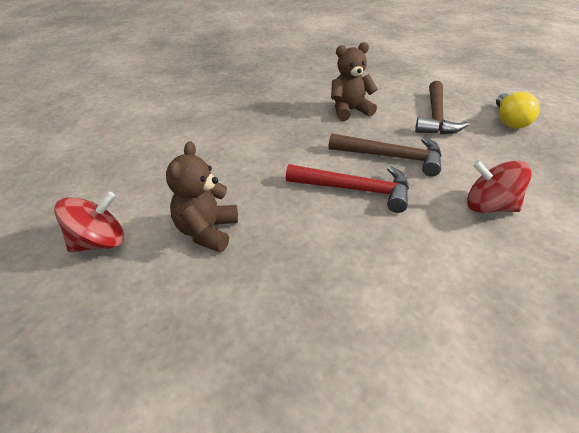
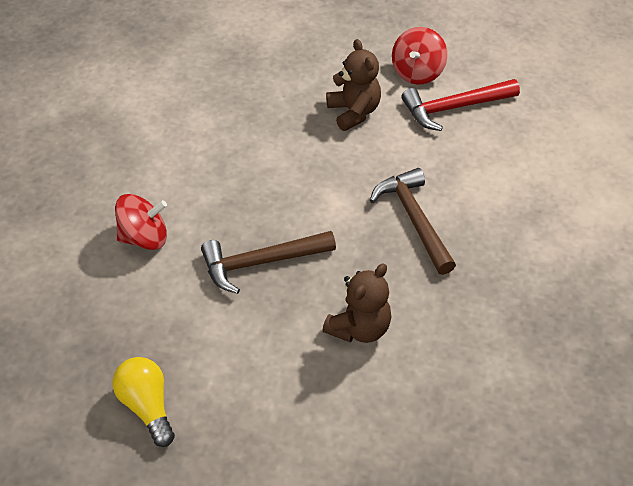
camera: 145 degrees right, 10 degrees up
(355, 190) = (271, 202): red hammer -> red hammer (454, 107)
(436, 117) = (245, 369): brown hammer -> brown hammer (414, 220)

